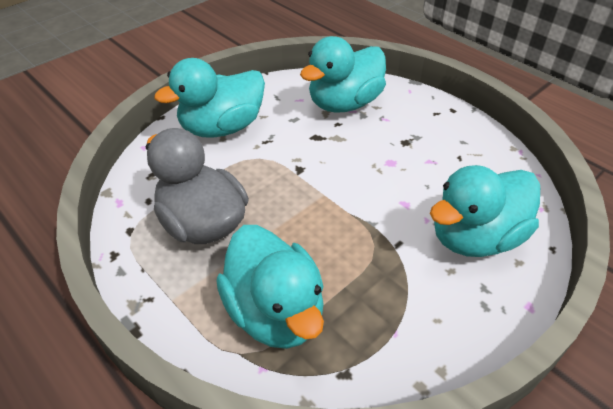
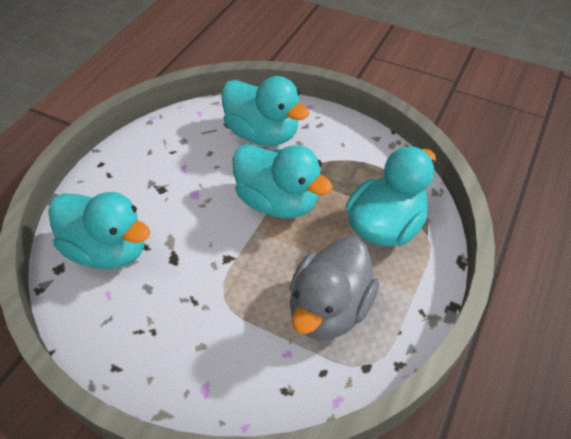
camera: 110 degrees left, 5 degrees up
(222, 127) = (183, 354): turquoise duck -> turquoise duck (278, 202)

